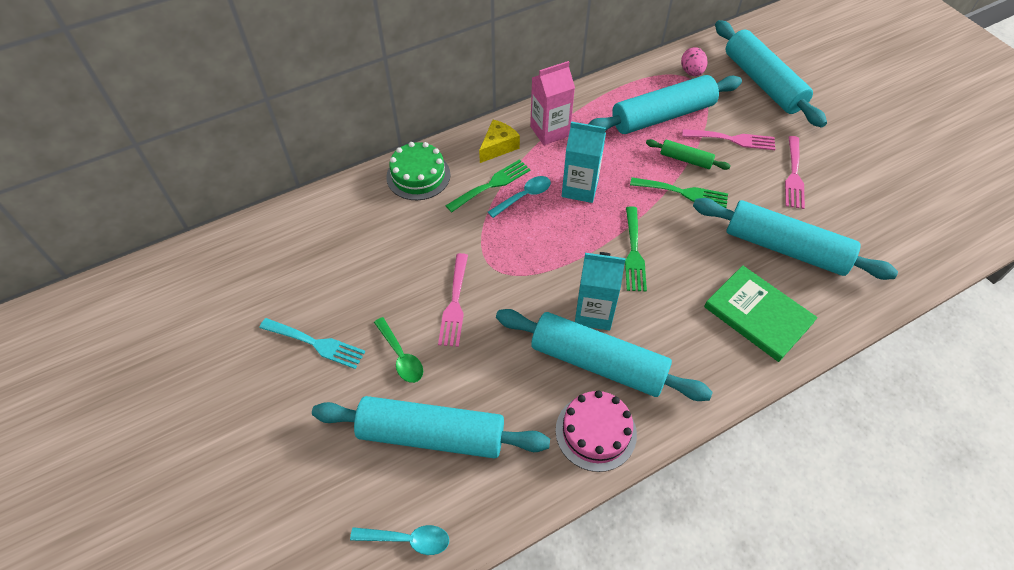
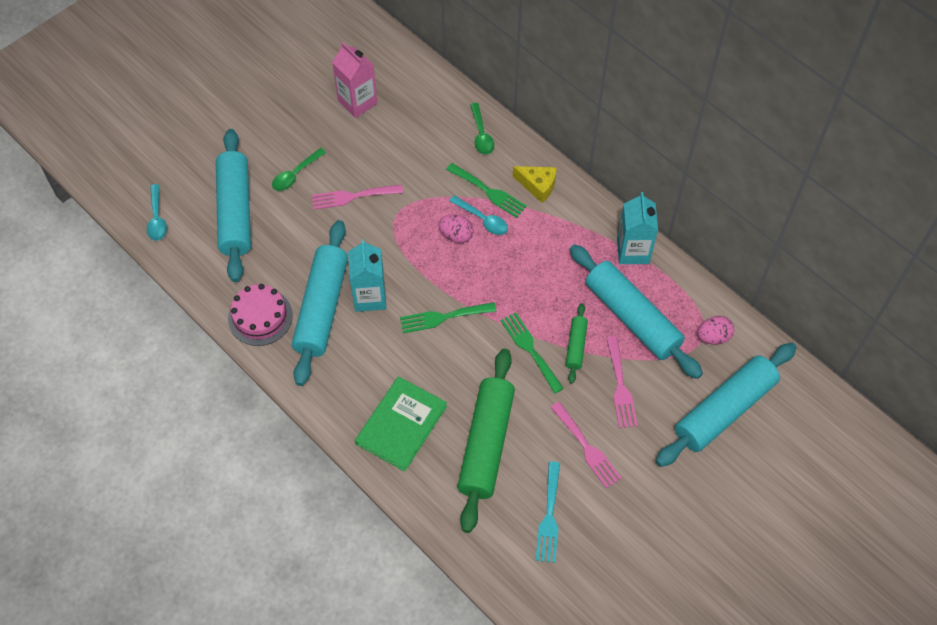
camera: 75 degrees right, 5 degrees up
(316, 344) = (293, 119): turquoise fork -> turquoise fork (549, 517)
(418, 175) = (481, 134): green cake -> green spoon
(536, 221) = (456, 235): none -> pink egg
(549, 131) = (573, 223): pink carton -> pink carton (357, 102)
(580, 188) = (507, 262): turquoise carton -> turquoise carton (633, 251)
(683, 192) = (530, 349): green fork -> green fork turned 150 degrees clockwise
(785, 248) = (486, 444): turquoise rolling pin -> green rolling pin
(794, 175) = (587, 448): pink fork -> pink fork turned 120 degrees counterclockwise

